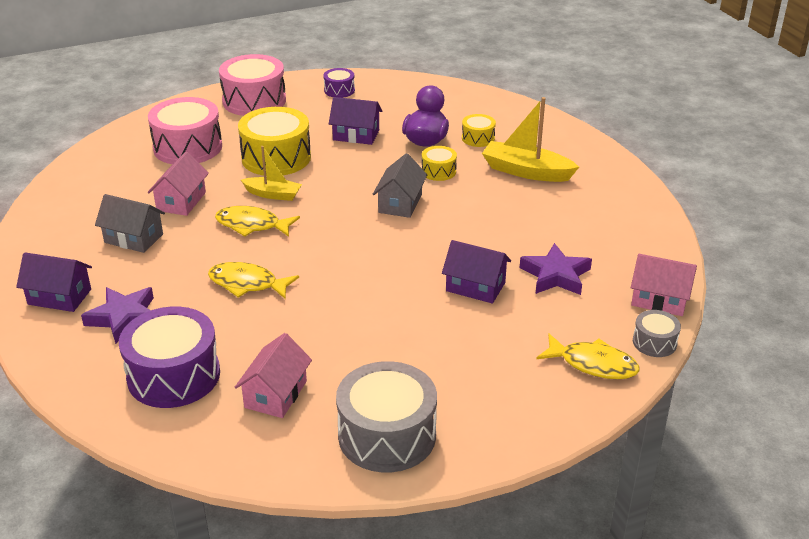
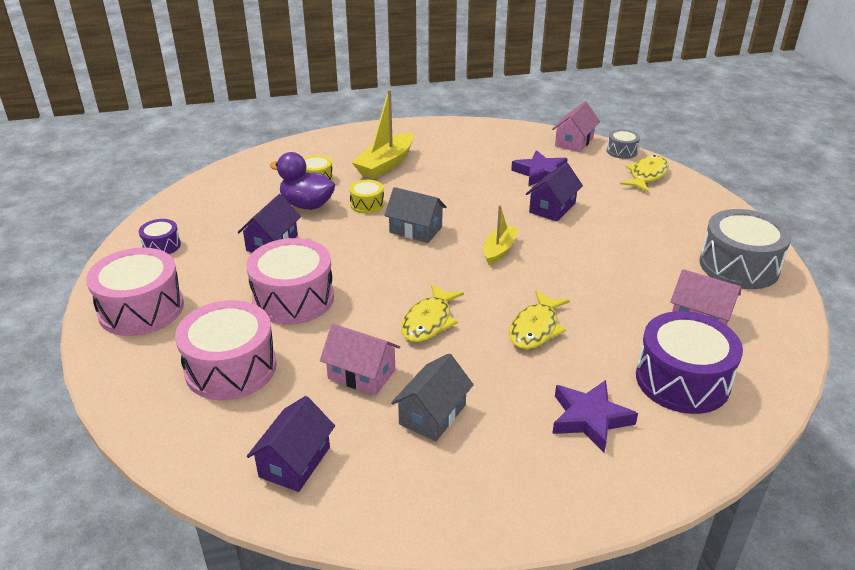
camera: 80 degrees left, 0 degrees up
(59, 297) = (547, 478): purple house -> purple house (295, 462)
(273, 194) = (371, 304): yellow boat -> yellow boat (499, 250)
(276, 158) = (293, 298): yellow drum -> pink drum

